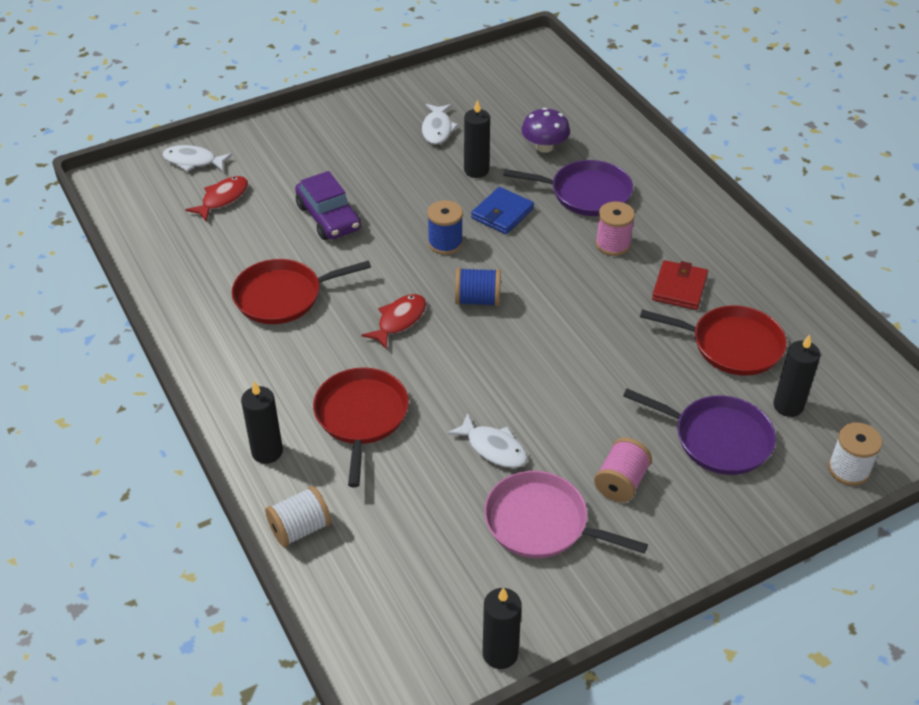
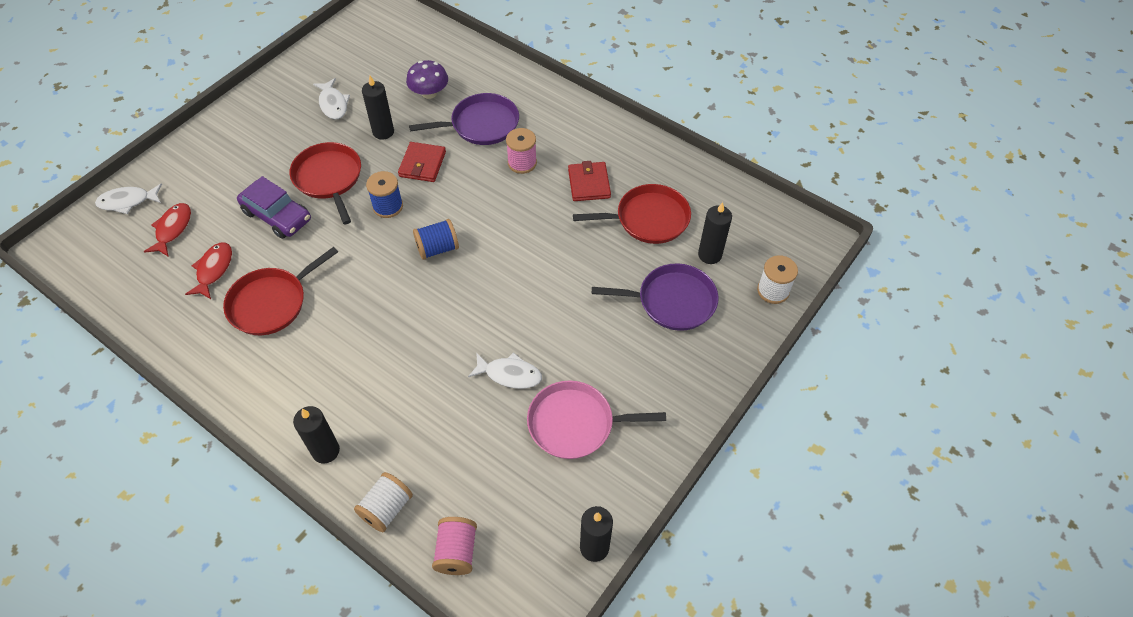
camera: 25 degrees left, 10 degrees up
(361, 417) = (390, 388): red pan -> red pan (329, 178)
(399, 320) = (382, 290): red fish -> red fish (214, 270)
(502, 213) = (422, 164): blue wallet -> red wallet
(621, 482) = (619, 365): pink spool -> pink spool (456, 552)

